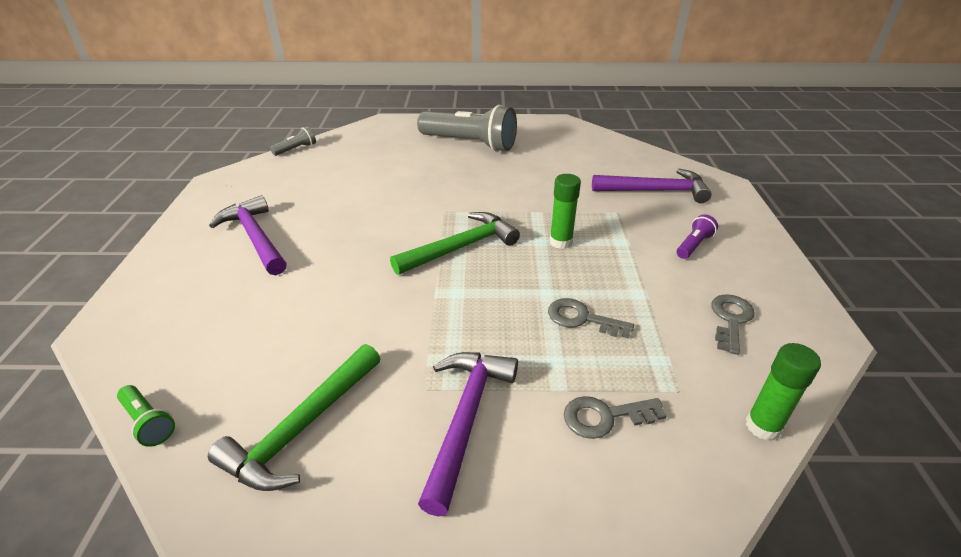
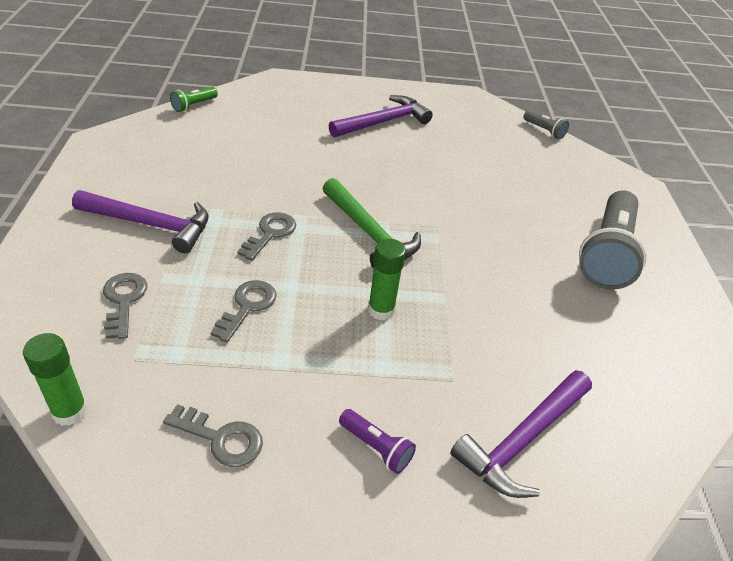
camera: 85 degrees right, 5 degrees up
(302, 428) = (169, 156): green hammer -> none
(469, 312) = (270, 233): none -> grey key
(655, 191) = (522, 440): purple hammer -> purple hammer turned 45 degrees clockwise

